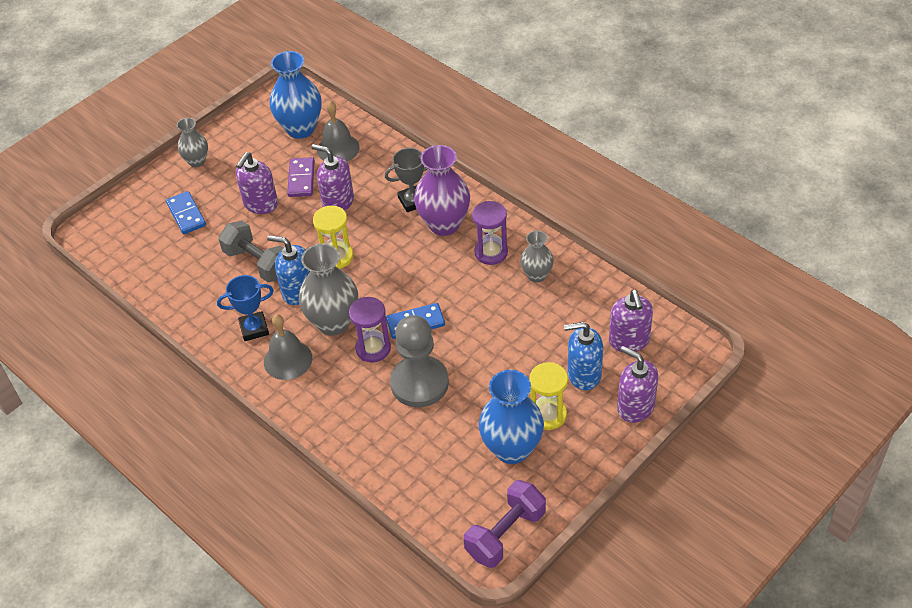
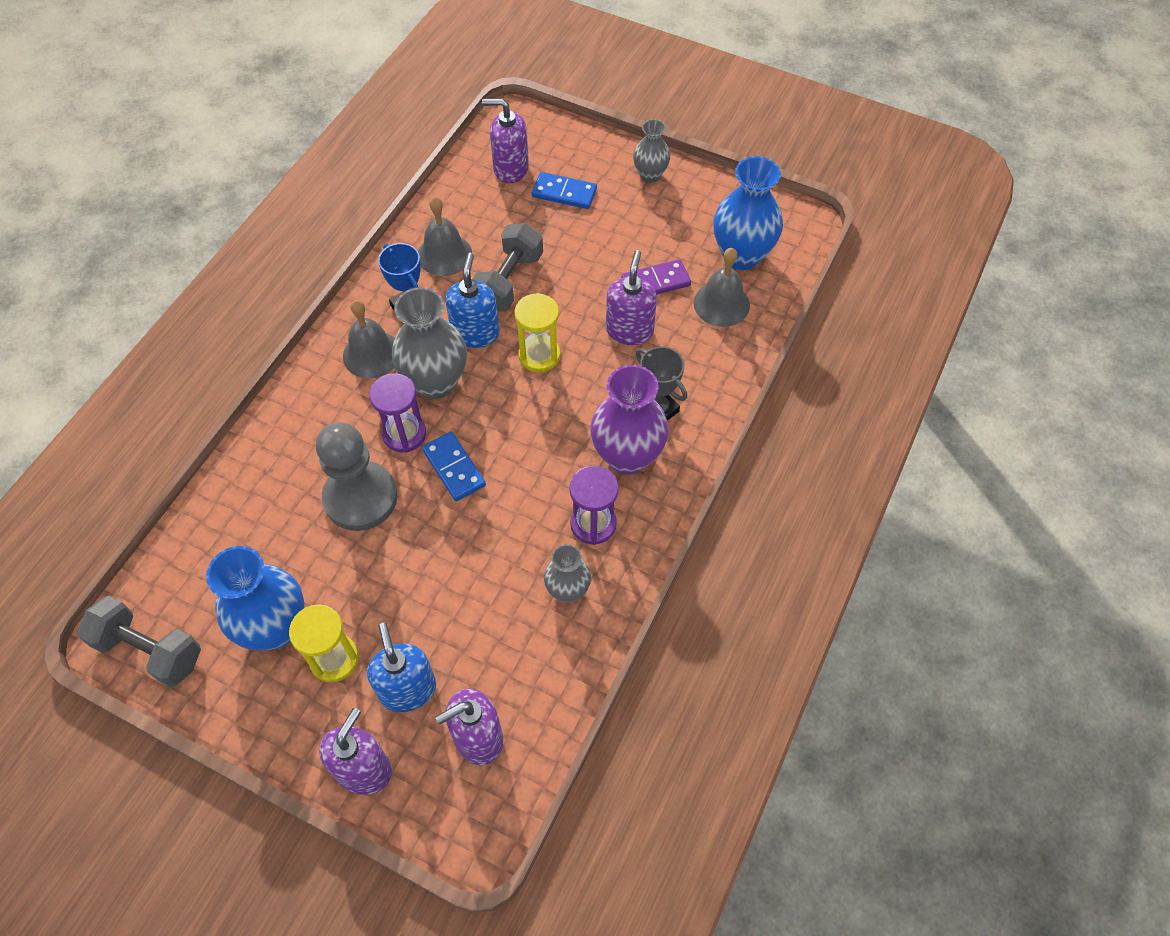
camera: 70 degrees right, 10 degrees up
(186, 214) = (564, 193): blue domino -> blue domino turned 60 degrees clockwise
(209, 299) = (444, 254): none -> grey bell
(260, 204) = (601, 255): purple soap dispenser -> purple soap dispenser (510, 169)
(505, 534) = (149, 650): purple dumbbell -> grey dumbbell

